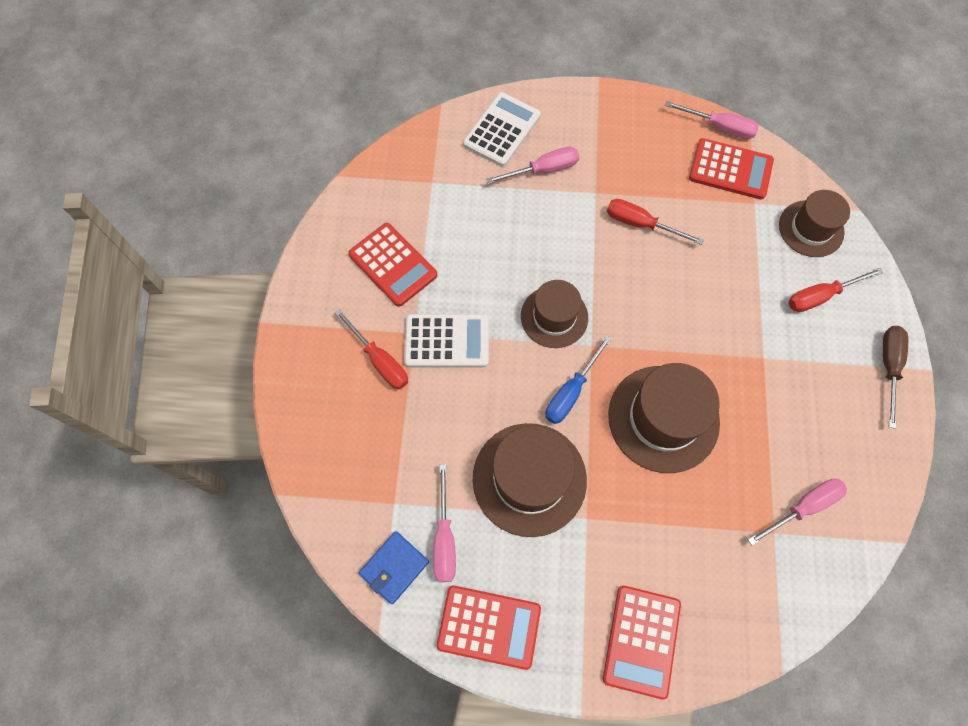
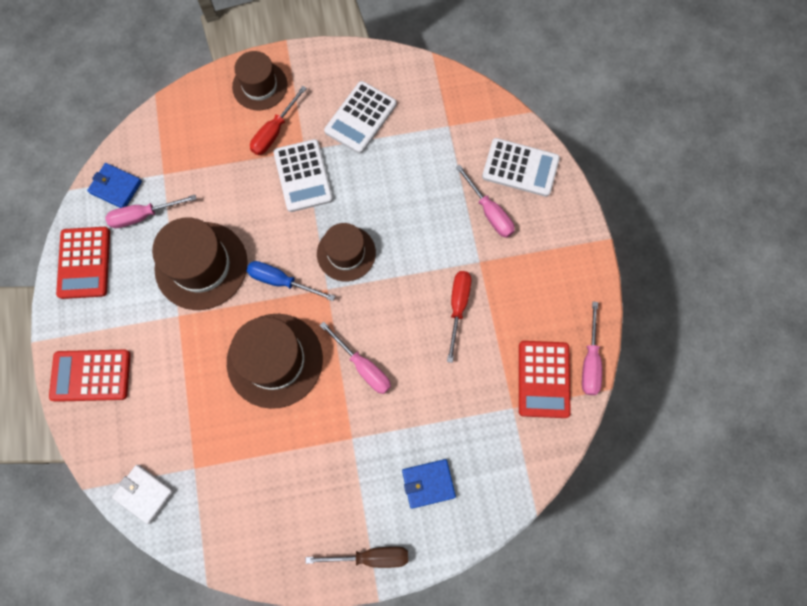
camera: 75 degrees right, 5 degrees up
(393, 265) = (360, 117): red calculator -> white calculator
(796, 597) = (144, 494): none -> white wallet
(803, 507) = (221, 490): pink screwdriver -> pink screwdriver (363, 366)
(811, 228) = (500, 466): brown hat -> brown hat (260, 86)
(820, 296) = (428, 483): red screwdriver -> blue wallet

